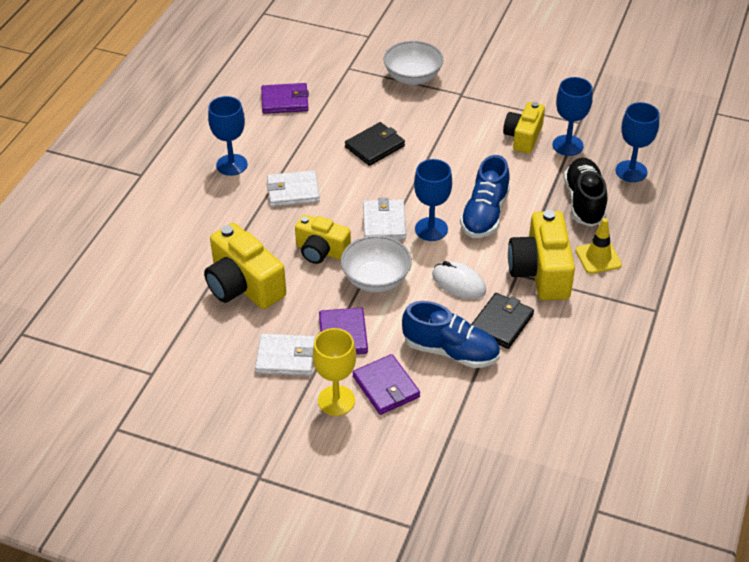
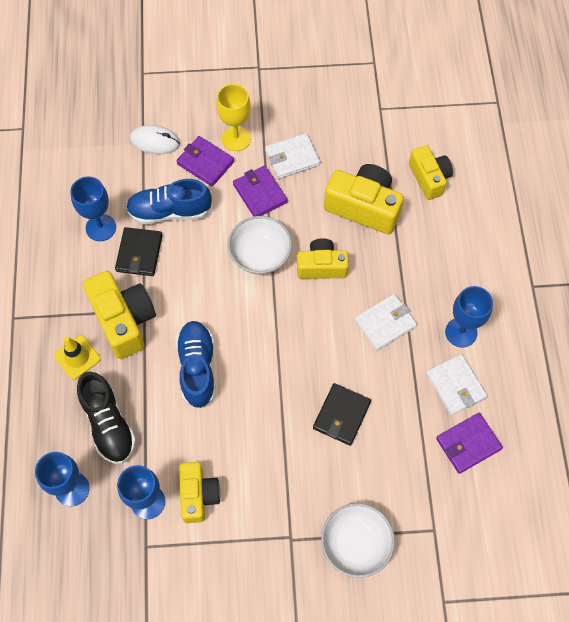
camera: 155 degrees right, 20 degrees up
(157, 287) = (429, 178): none -> yellow camera
(384, 223) = (284, 320): white wallet -> white wallet (455, 386)
(431, 229) = (238, 330): blue goblet -> blue goblet (101, 227)
(458, 283) = (190, 279): white mouse -> white mouse (155, 141)

